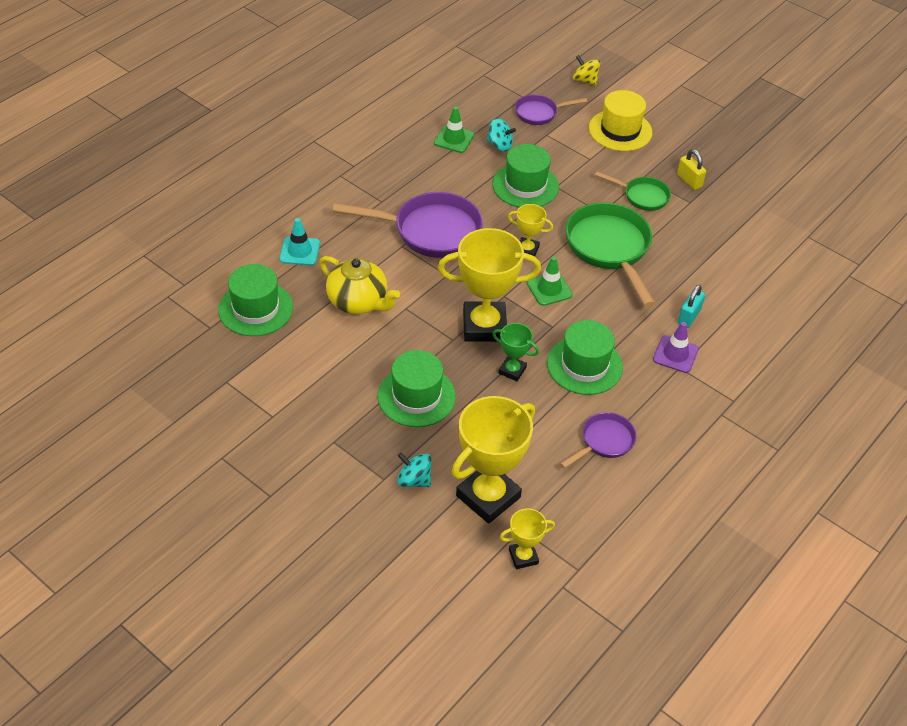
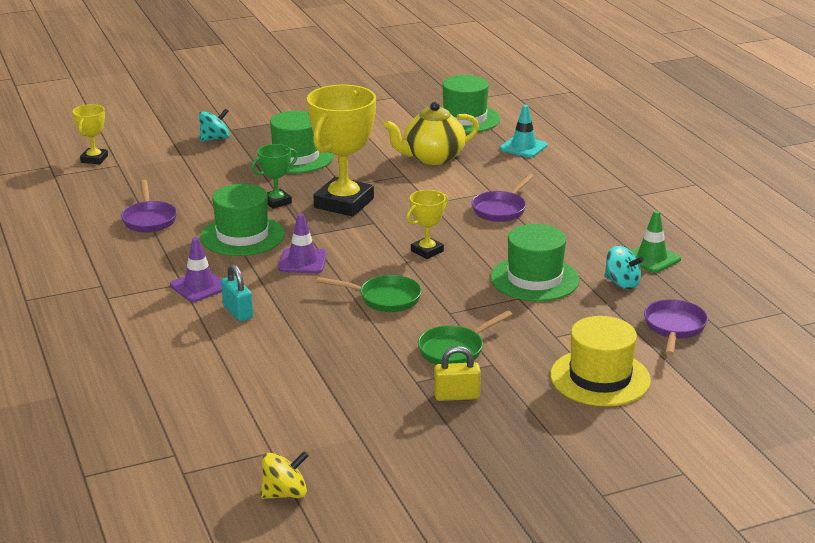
camera: 120 degrees right, 20 degrees down
(430, 231) = (501, 209): purple pan -> purple pan, size x0.54
(488, 497) = (163, 160): yellow trophy -> none
(500, 145) = (622, 283): turquoise spinning top -> turquoise spinning top turned 105 degrees counterclockwise
(549, 289) = (359, 247): green traffic cone -> none
(585, 80) = (735, 386): yellow spinning top -> yellow spinning top (285, 493)
(595, 312) = (302, 261): none -> purple traffic cone
(609, 249) = (385, 298): green pan -> green pan, size x0.54

